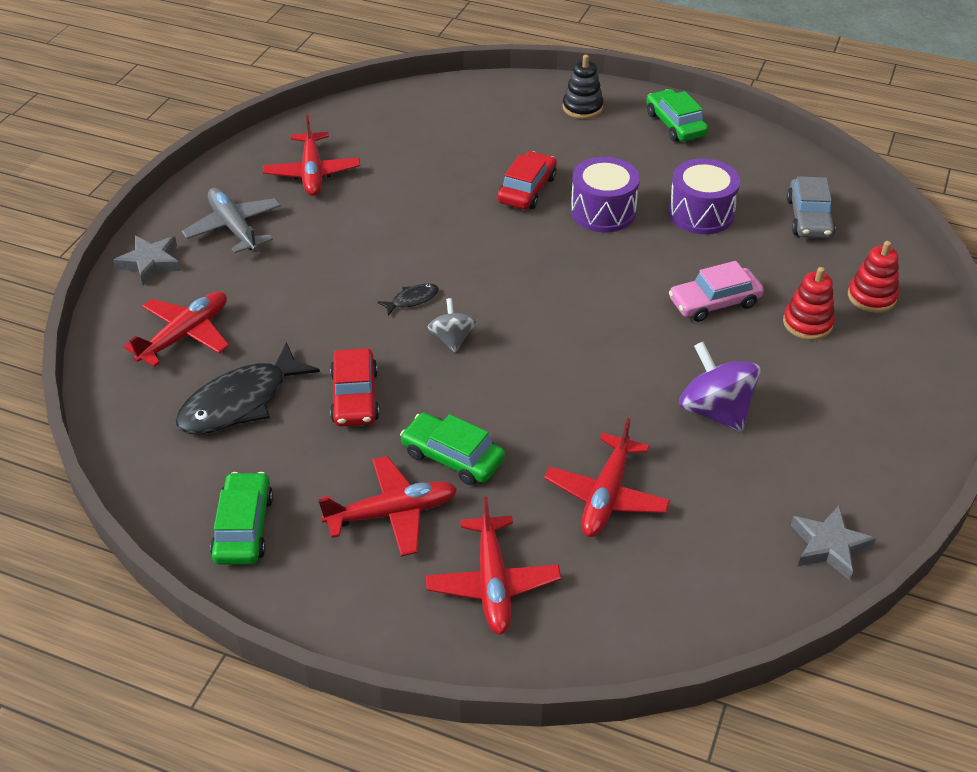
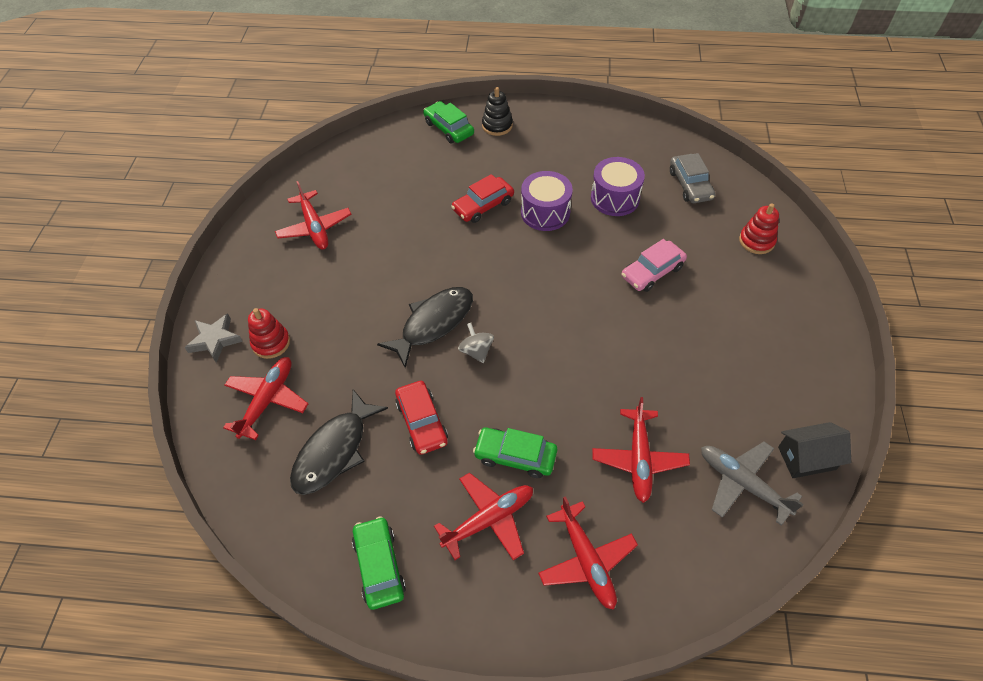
camera: 15 degrees left, 10 degrees up
(234, 228) = (271, 291): grey plane -> grey plane (742, 483)
(412, 300) = (433, 323): black fish -> black fish, size x2.22
(527, 189) = (483, 205): red car -> red car turned 135 degrees counterclockwise
(675, 124) = (569, 126): green car -> green car (449, 128)
(715, 410) = (687, 364): purple spinning top -> none
(807, 323) = (722, 274): red stacking toy -> red stacking toy (271, 343)
(829, 546) = (806, 458): grey star -> black house

